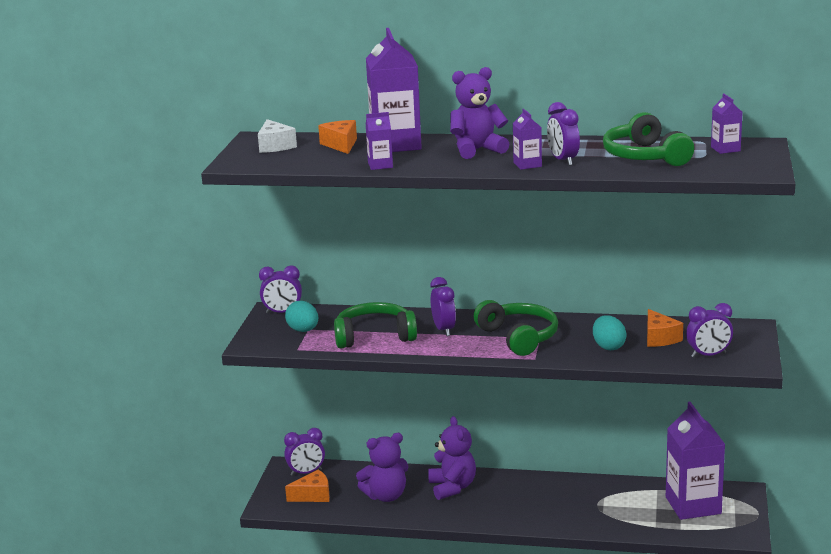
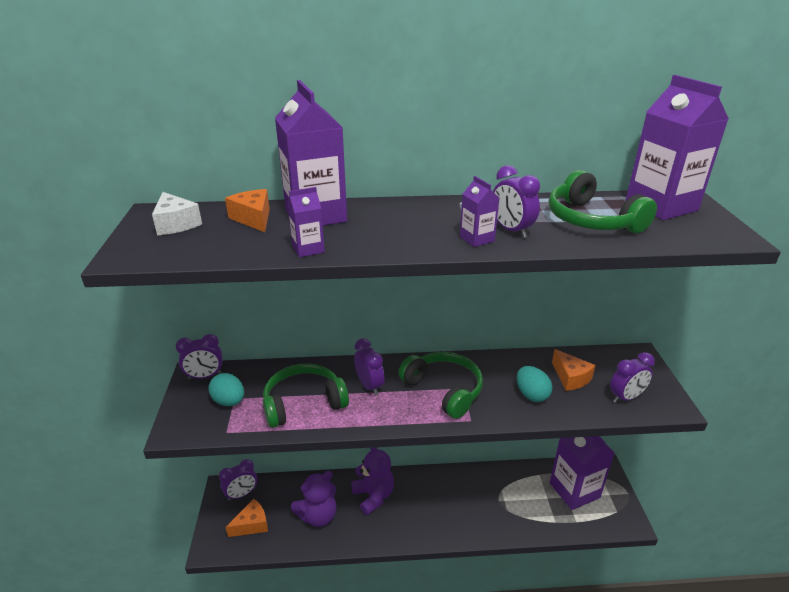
camera: 15 degrees left, 10 degrees up
(477, 150) = (409, 219): purple teddy bear -> none
(725, 149) = (661, 206): purple carton -> purple carton, size x2.16

